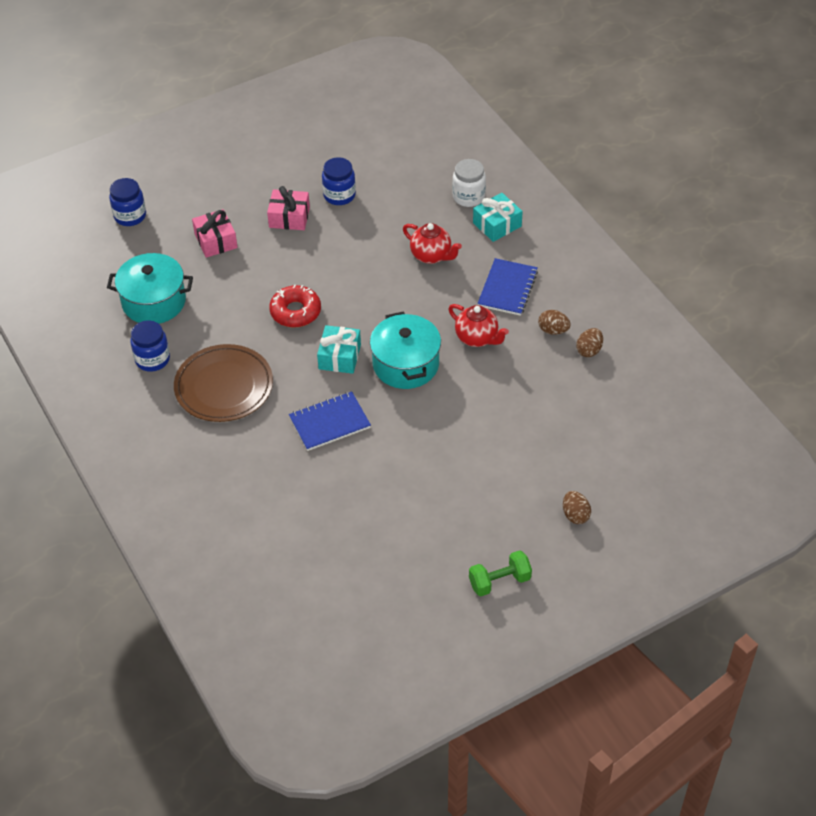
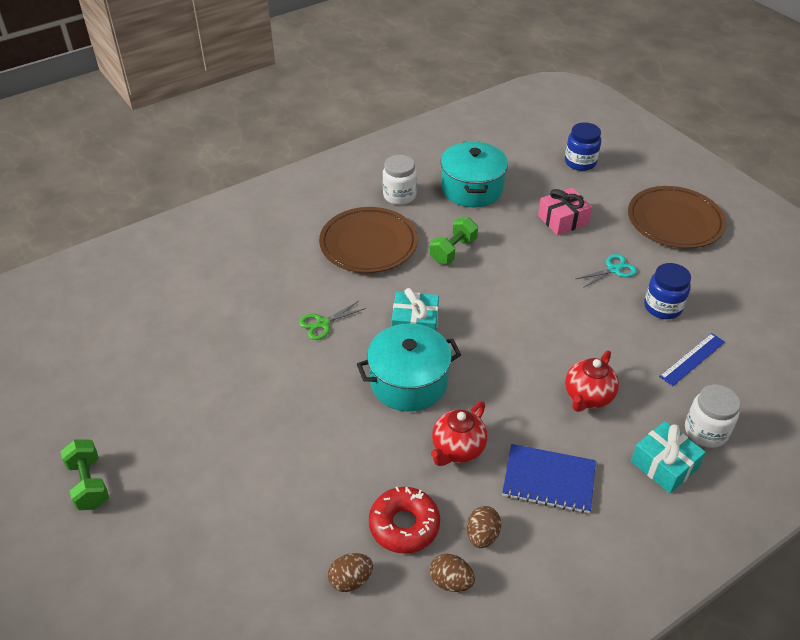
camera: 85 degrees right, 5 degrees down
(152, 359) = (399, 196): blue jar -> white jar
(232, 167) = (674, 221): none -> brown plate
(245, 323) = (453, 250): none -> green dumbbell
(289, 217) = (613, 269): pink gift -> turquoise scissors
(295, 312) = (475, 285): red donut -> red donut (404, 525)
(330, 423) = (322, 323): blue notebook -> green scissors
(398, 189) = (692, 359): none -> blue ruler
(575, 515) = (171, 564): brown egg -> brown egg (350, 580)

